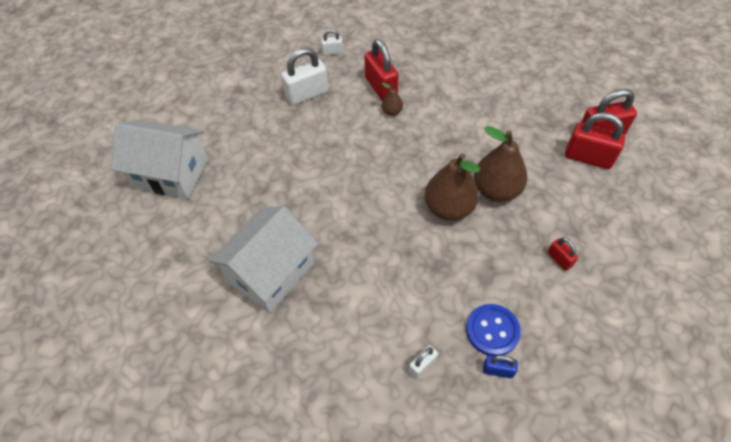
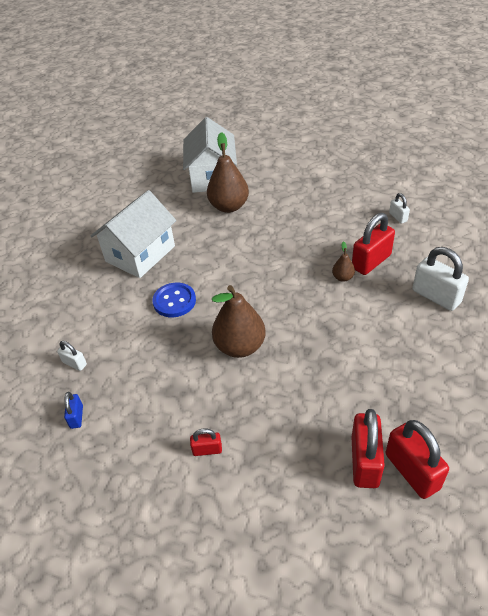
camera: 75 degrees right, 10 degrees down
(270, 272) = (140, 254): white house -> white house turned 75 degrees counterclockwise
(307, 94) = (332, 218): white padlock -> white padlock (436, 296)
(492, 330) = (114, 406): blue button -> blue button (174, 301)
(496, 190) = (277, 380): brown pear -> brown pear (229, 206)
(559, 259) = (207, 450): red padlock -> red padlock turned 45 degrees clockwise

